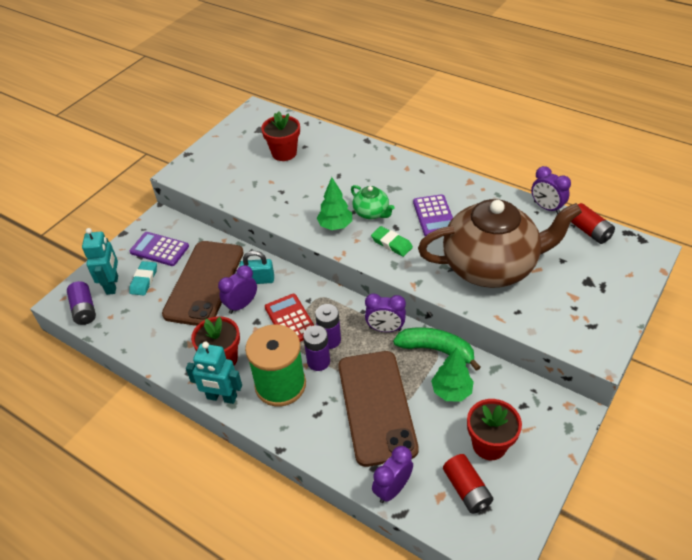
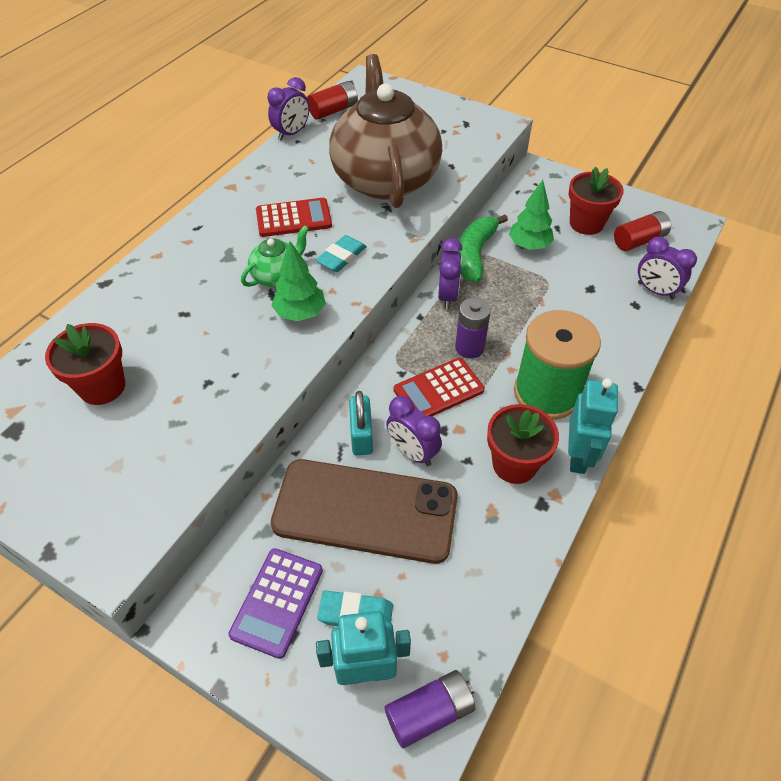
camera: 95 degrees left, 5 degrees up
(318, 361) = (505, 357): purple battery -> none
(376, 406) = (560, 303): brown phone -> none
(391, 243) = (341, 257): green eraser -> turquoise eraser
(434, 216) = (293, 218): purple calculator -> red calculator

